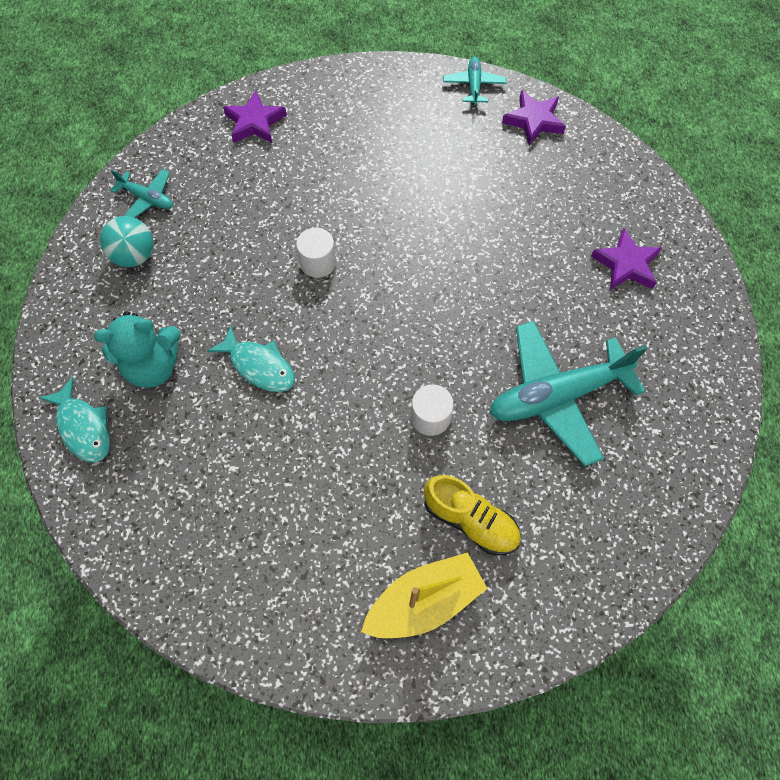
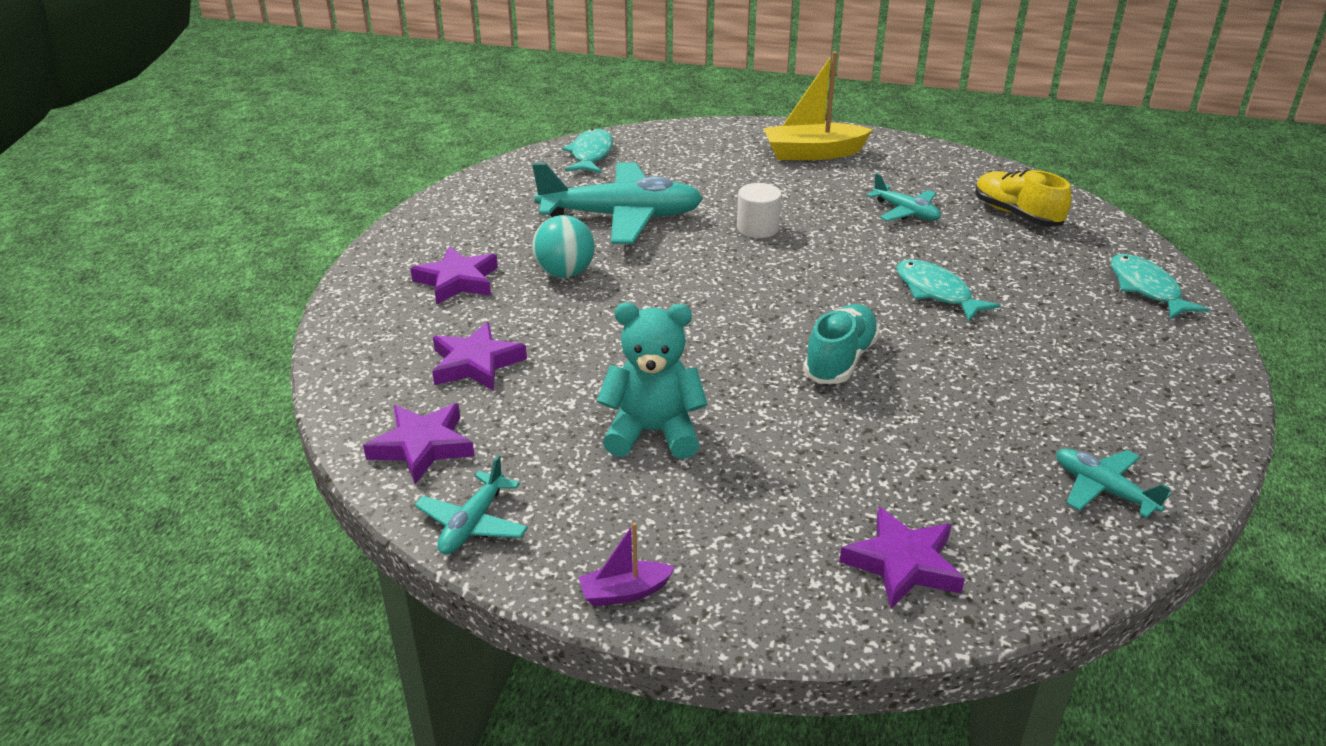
camera: 160 degrees left, 30 degrees down
(135, 256) = (1112, 422): turquoise ball -> turquoise ball (565, 273)
(153, 366) = (1068, 316): turquoise teddy bear -> turquoise teddy bear (653, 432)
(301, 495) = (905, 212): none -> turquoise plane
(318, 262) = (840, 360): white cylinder -> turquoise shoe
(382, 73) = (624, 592): none -> purple boat
(470, 520) = (752, 176): yellow shoe -> yellow shoe (1016, 214)
(551, 188) = (476, 363): none -> purple star
(655, 510) = (591, 154): none -> turquoise fish

